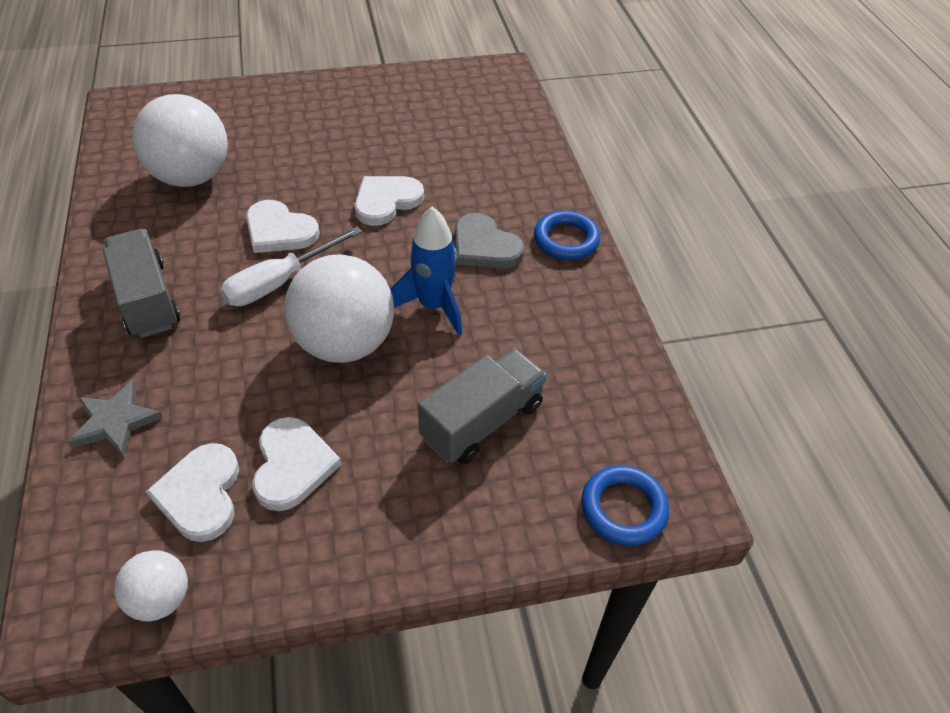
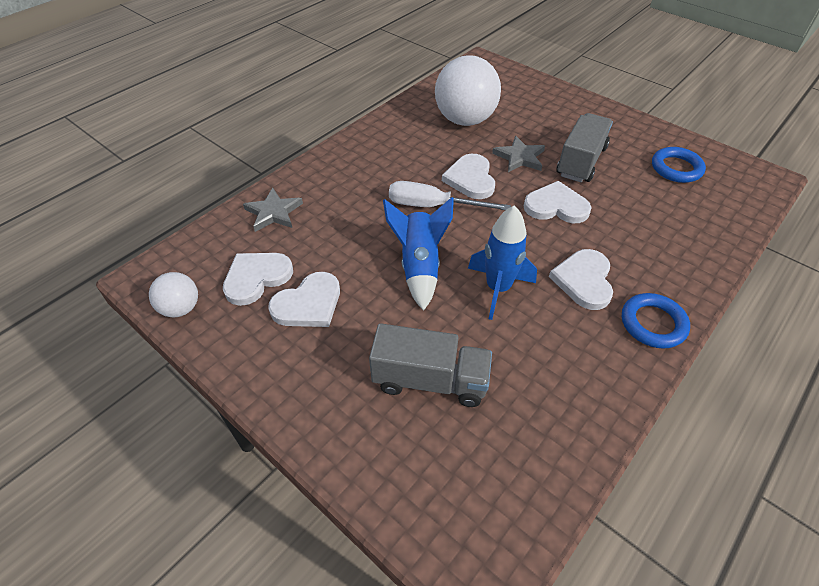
camera: 55 degrees right, 0 degrees up
(147, 300) = (362, 166): grey truck -> grey truck (581, 161)
(297, 179) = (519, 157): none -> grey star
(345, 343) = (419, 266): white ball -> blue rocket
(484, 246) = (584, 280): grey heart -> white heart
(623, 508) = (437, 527): blue ring -> blue ring (676, 168)

